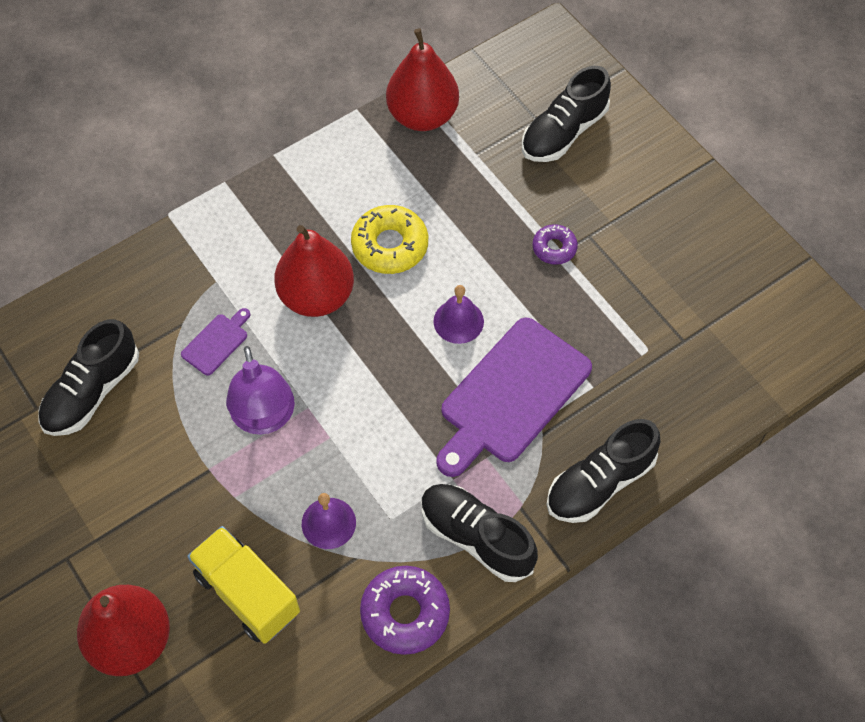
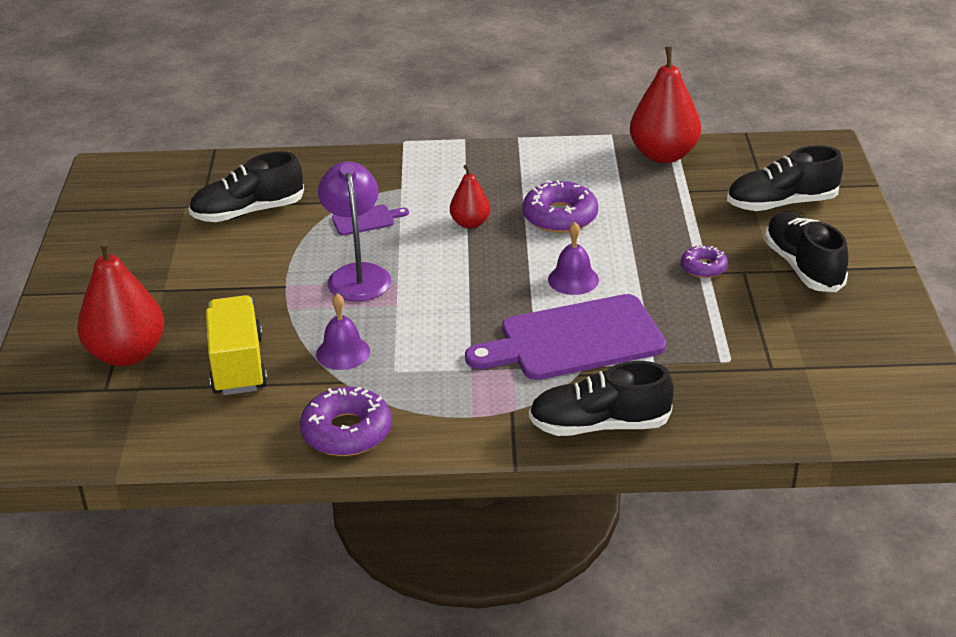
camera: 35 degrees right, 25 degrees down
(265, 418) = (357, 274): purple lamp -> purple lamp turned 150 degrees clockwise
(316, 296) = (470, 223): red pear -> red pear, size x0.54
(390, 245) = (560, 216): yellow donut -> purple donut
(476, 537) = (454, 412): black shoe -> black shoe (803, 267)

